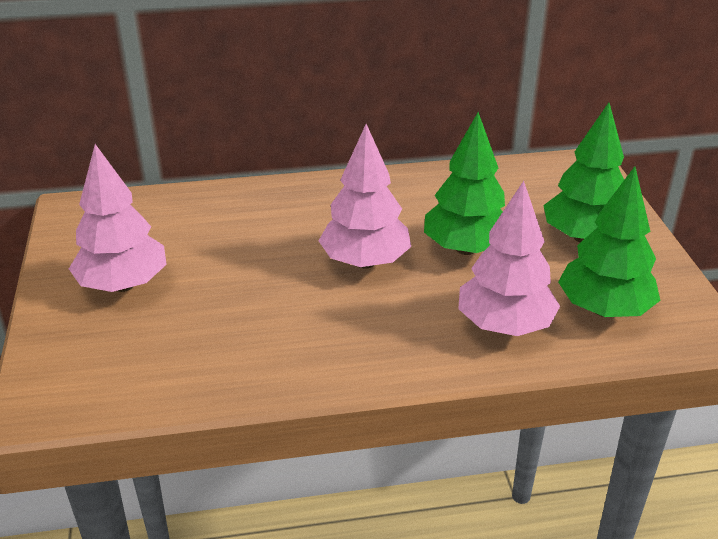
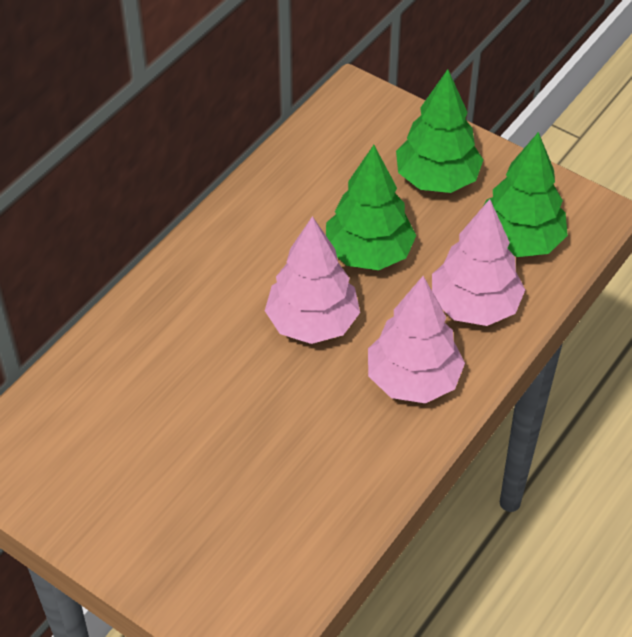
camera: 45 degrees left, 15 degrees up
(123, 285) = (155, 494): pink tree -> pink tree (413, 380)

